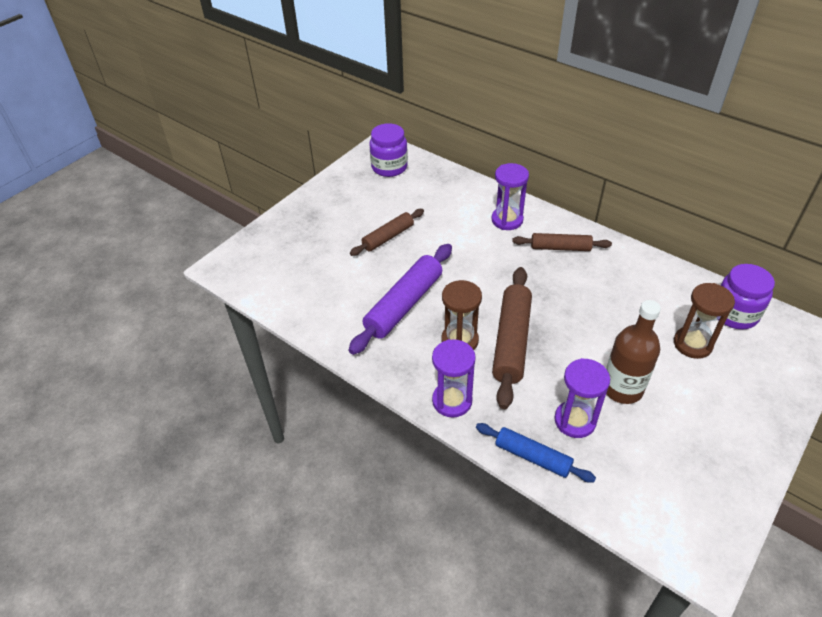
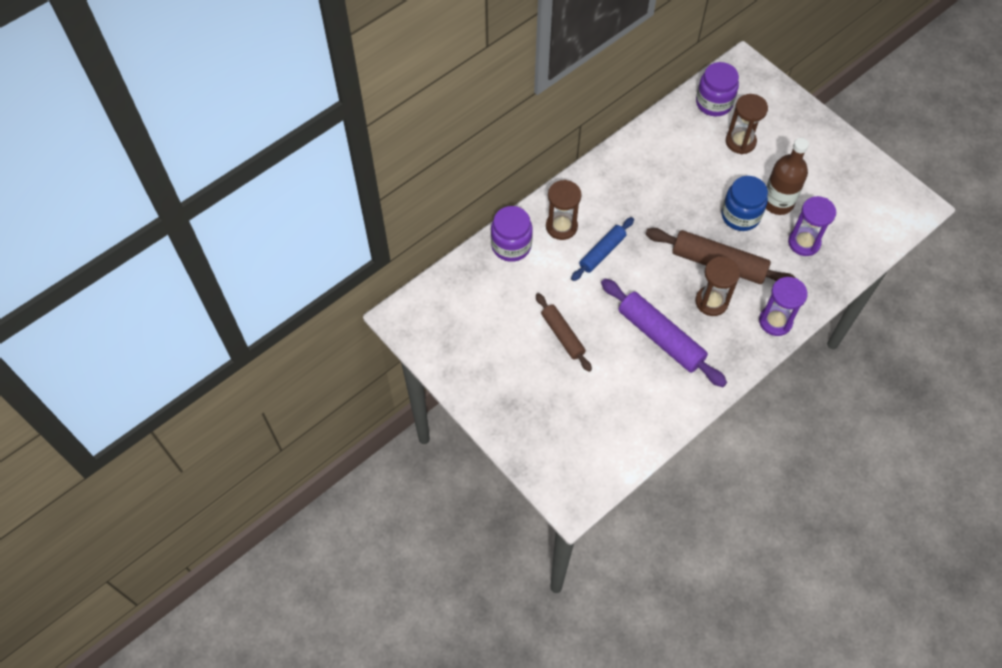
camera: 80 degrees left, 15 degrees up
(389, 167) = (444, 315): purple jar -> purple jar (511, 245)
(507, 220) = (561, 227): purple hourglass -> brown hourglass
(532, 457) = (833, 279): blue rolling pin -> blue rolling pin (602, 252)
(560, 248) = (611, 195): brown rolling pin -> none
(585, 354) = (740, 216): none -> blue jar

